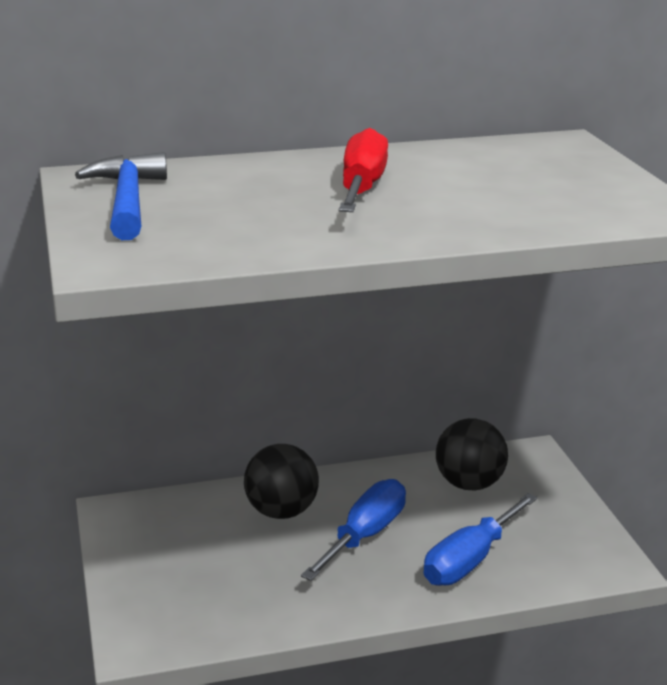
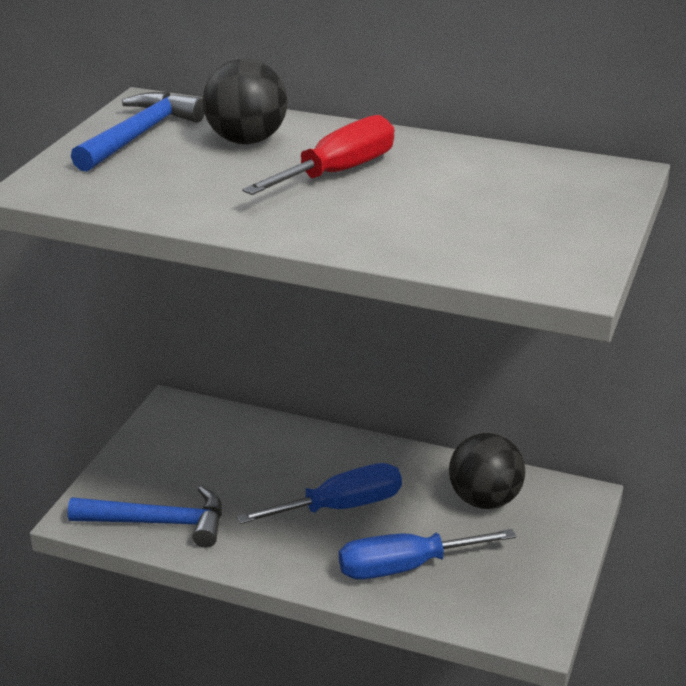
camera: 35 degrees right, 5 degrees up
(219, 616) = (159, 523): none -> blue hammer
(281, 511) = (296, 458): black ball -> black ball (246, 140)

